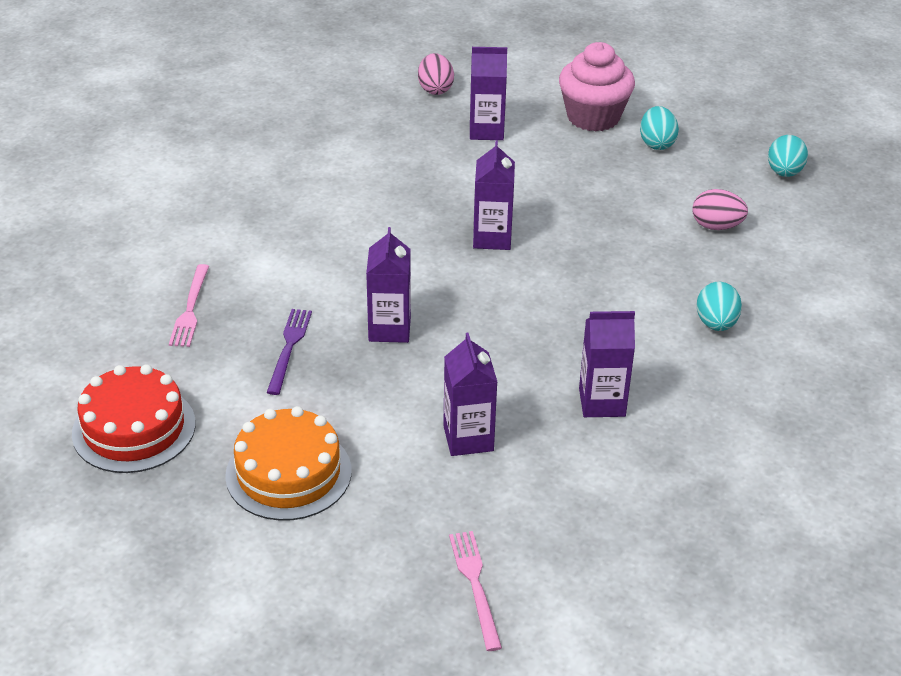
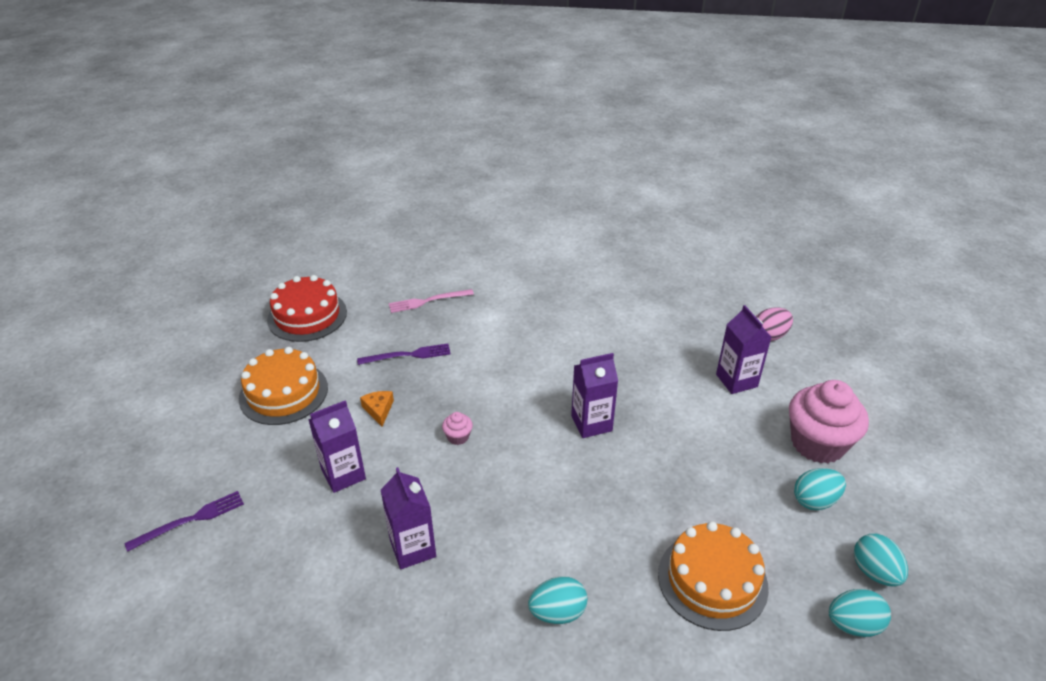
camera: 70 degrees right, 0 degrees up
(375, 391) = (379, 410): none -> orange cheese
(389, 329) = (449, 397): purple carton -> none
(458, 336) = (458, 437): none -> pink cupcake
(475, 585) = (190, 520): pink fork -> purple fork
(716, 226) = (712, 580): pink egg -> orange cake
(740, 143) = (874, 572): none -> turquoise egg

